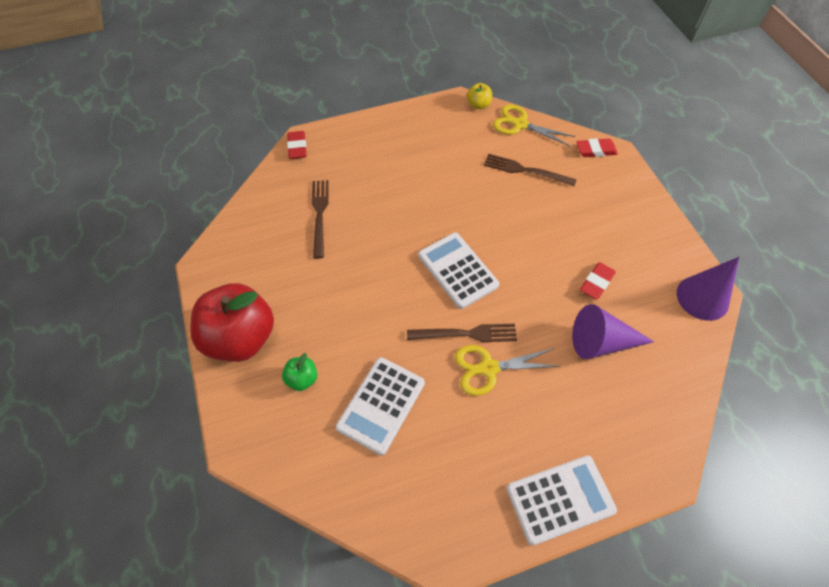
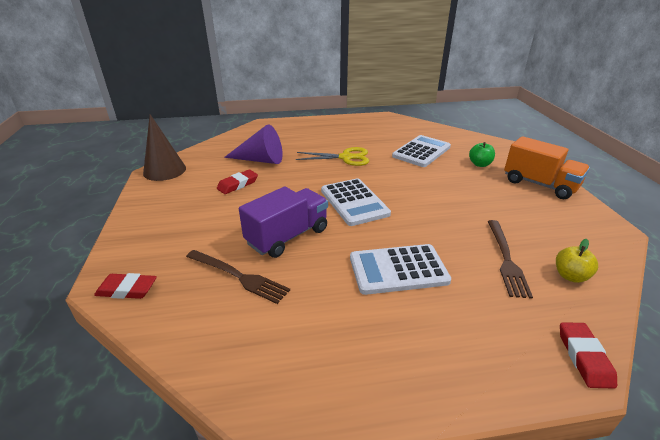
camera: 170 degrees left, 25 degrees down
(241, 338) = (539, 184): red apple -> orange truck
(466, 334) = (357, 171): brown fork -> none
(478, 105) = (250, 401): yellow apple -> yellow apple (570, 276)
(506, 213) = (287, 236): none -> purple truck
(520, 124) = (201, 346): yellow scissors -> none
(560, 499) = (324, 122): white calculator -> white calculator (398, 269)
(702, 297) = (164, 170): purple cone -> brown cone

